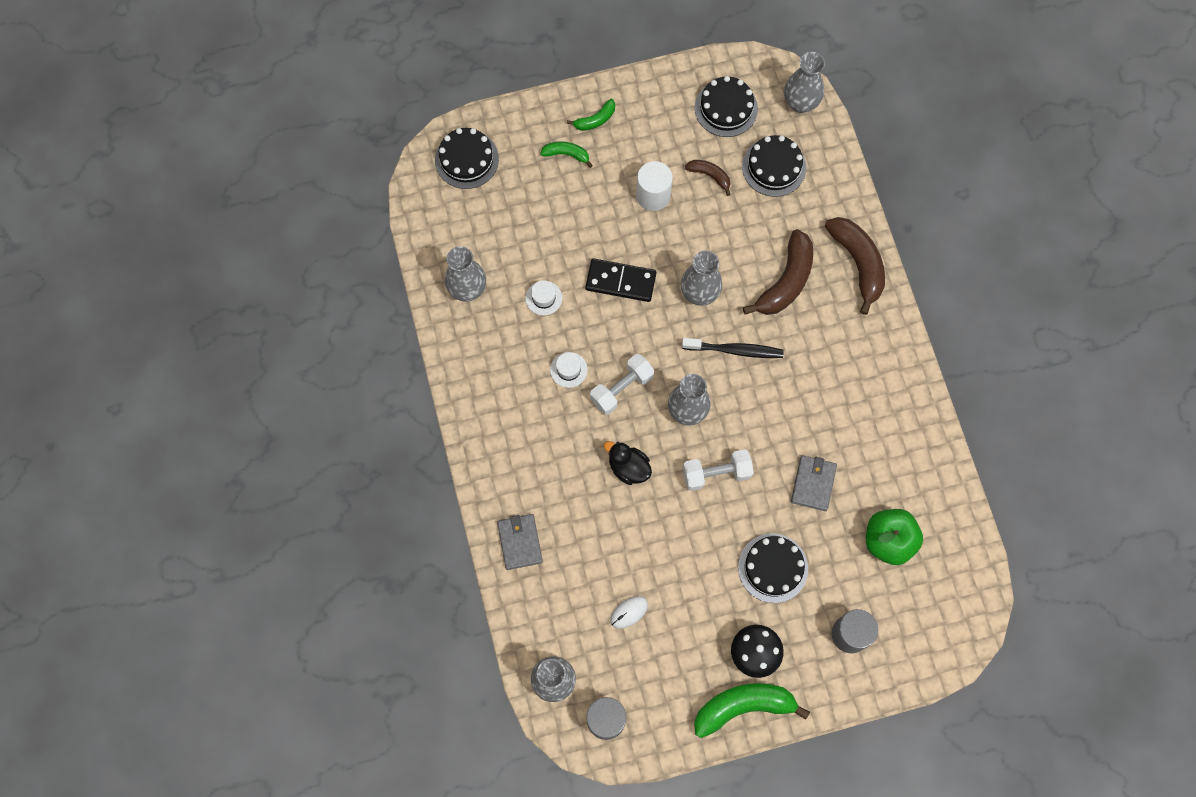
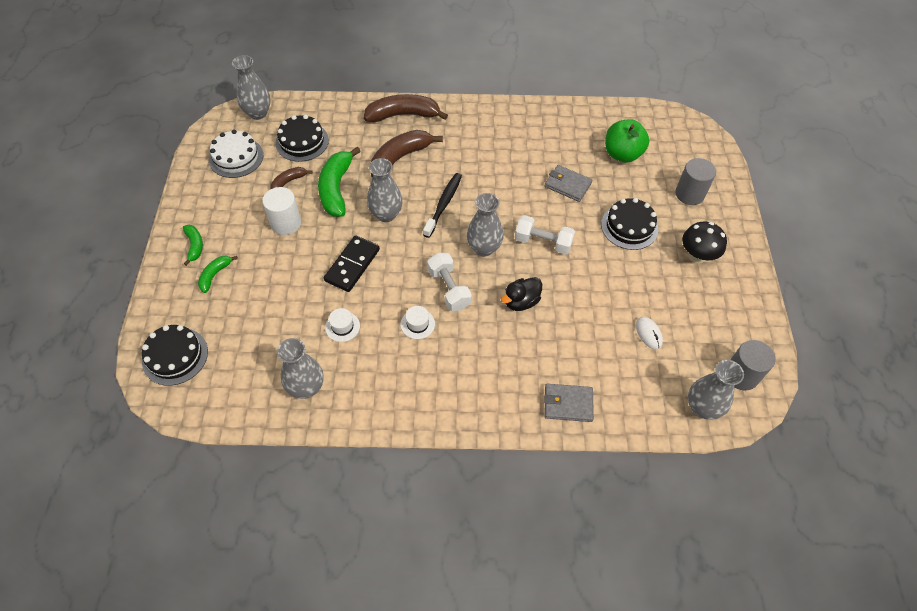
camera: 75 degrees left, 15 degrees down
(716, 473) = (543, 242): white dumbbell -> white dumbbell turned 75 degrees counterclockwise
(726, 108) = (236, 157): black cake -> white cake
(743, 706) = (739, 274): green banana -> green banana (336, 188)
(786, 281) = (399, 159): brown banana -> brown banana turned 90 degrees counterclockwise

